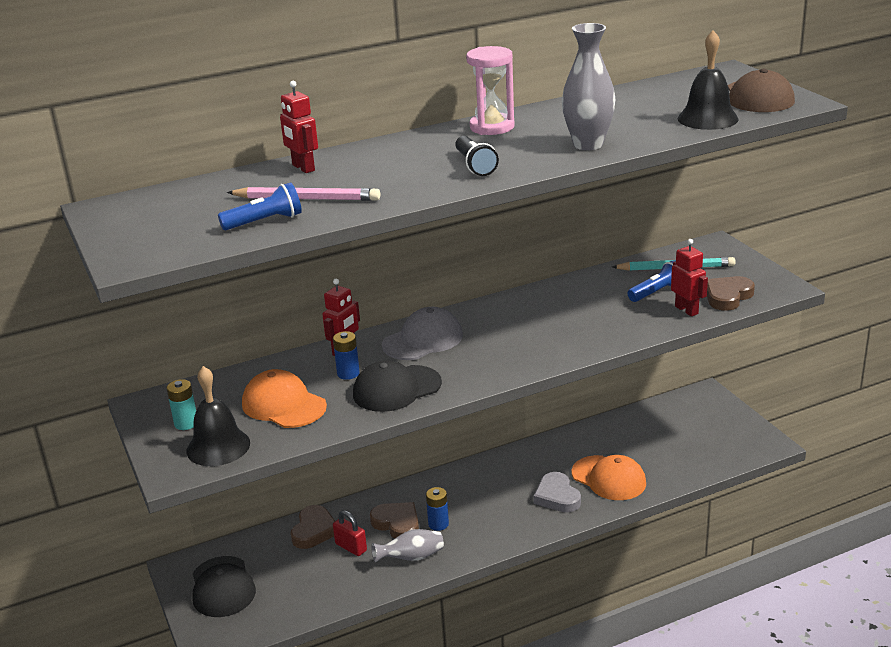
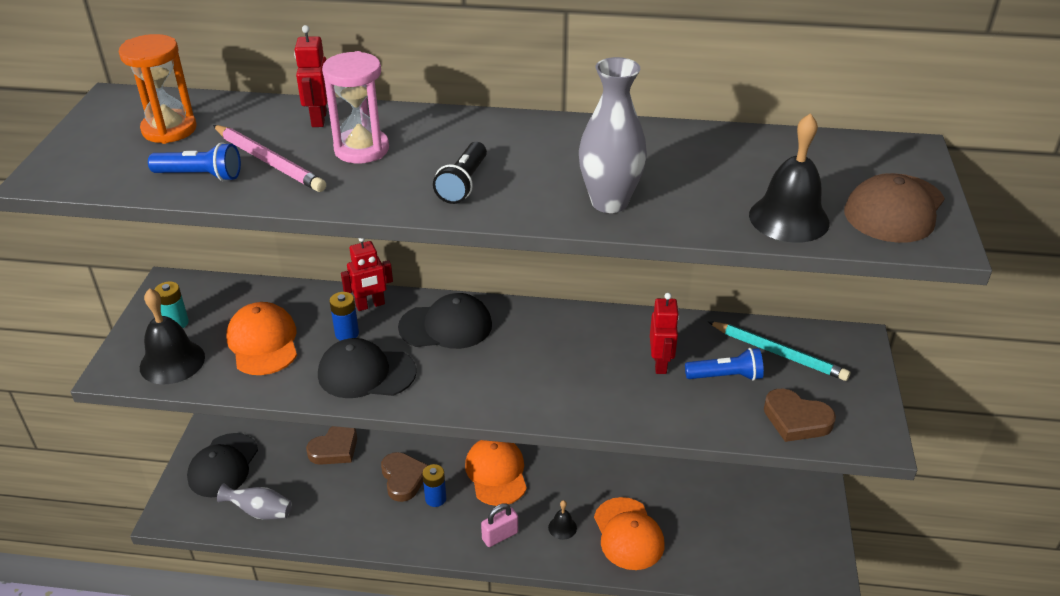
camera: 30 degrees right, 10 degrees up
(187, 208) = (169, 129): none -> orange hourglass
(351, 547) = (347, 482): red padlock -> none
(411, 557) = (383, 521): grey vase -> grey vase (260, 511)
(423, 340) = (446, 326): grey cap -> black cap
(469, 487) = (496, 473): none -> orange cap
(492, 127) = (549, 135): pink hourglass -> pink hourglass (361, 149)
(515, 523) = (500, 536): none -> pink padlock
(557, 496) = (562, 527): grey heart -> black bell
(686, 310) = (732, 416): red robot -> red robot (660, 364)
(727, 296) = (796, 419): brown heart -> brown heart turned 135 degrees counterclockwise

